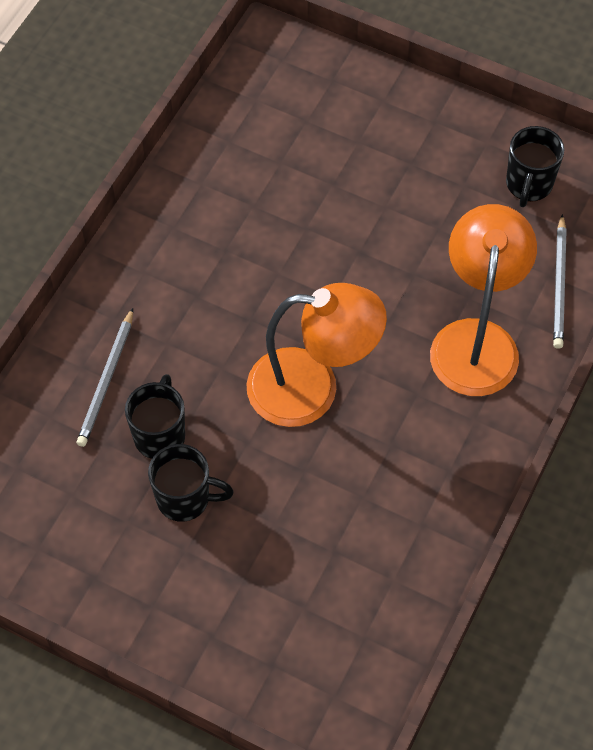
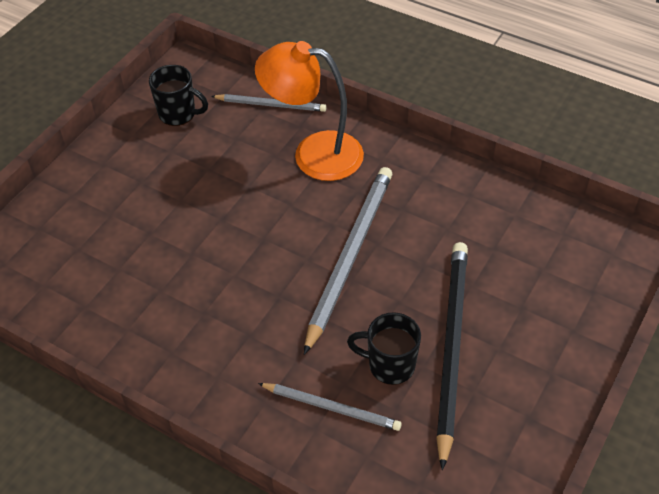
camera: 85 degrees left, 10 degrees down
(185, 499) = (451, 347): black mug -> black pencil
(312, 389) = (350, 256): orange lamp -> grey pencil

